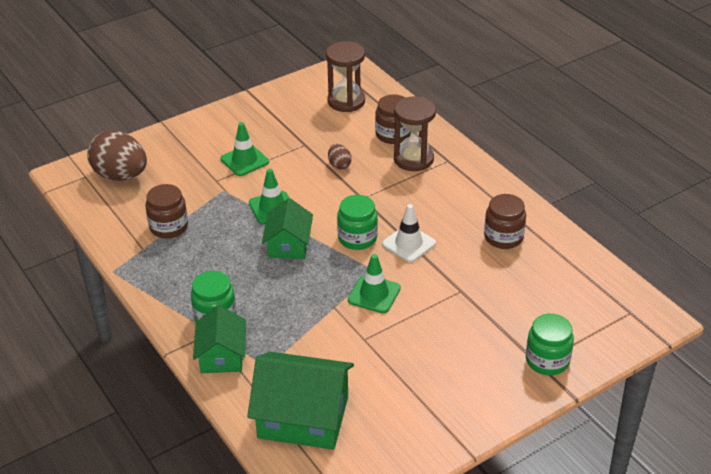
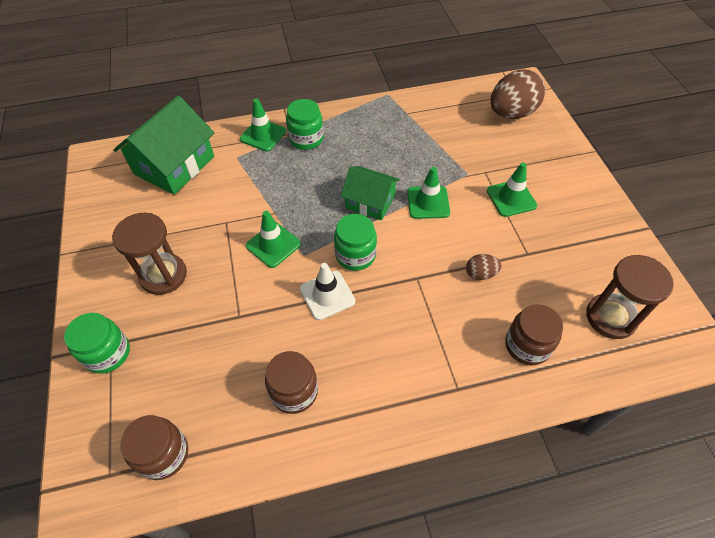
camera: 110 degrees right, 15 degrees up
(169, 227) = (428, 131): brown jar -> brown jar (163, 454)
(222, 355) = (263, 135): green house -> green traffic cone
(413, 159) = (471, 350): brown hourglass -> brown hourglass (163, 275)

